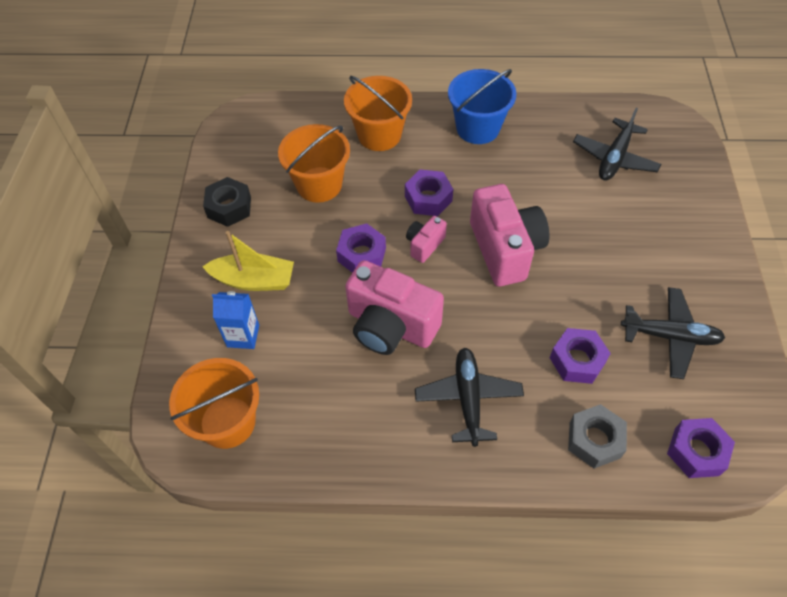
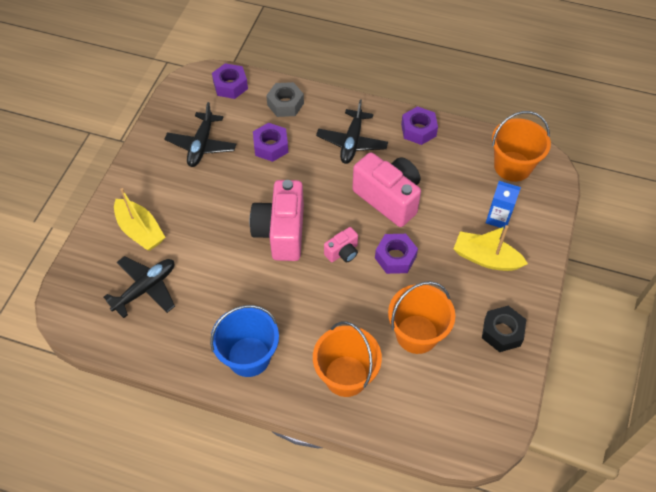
camera: 165 degrees left, 0 degrees up
(428, 198) = (324, 293): purple nut -> purple nut (418, 130)
(664, 211) = (140, 231): none -> yellow boat
(670, 336) = (201, 145): black plane -> black plane turned 105 degrees counterclockwise

